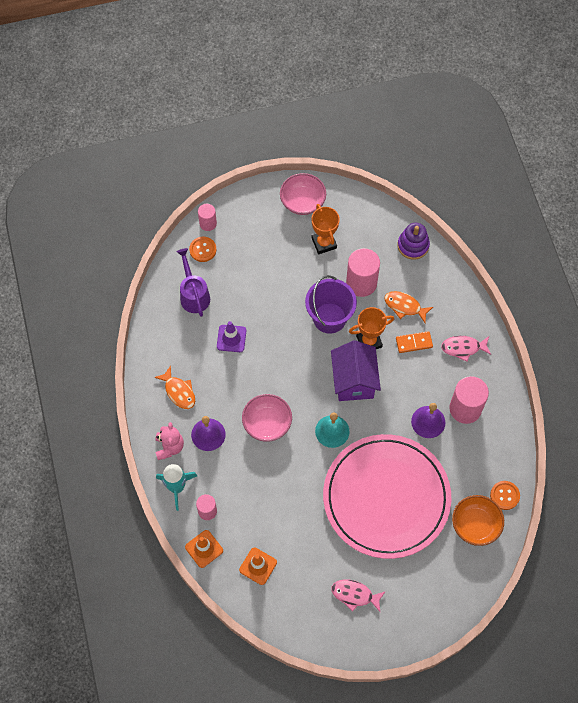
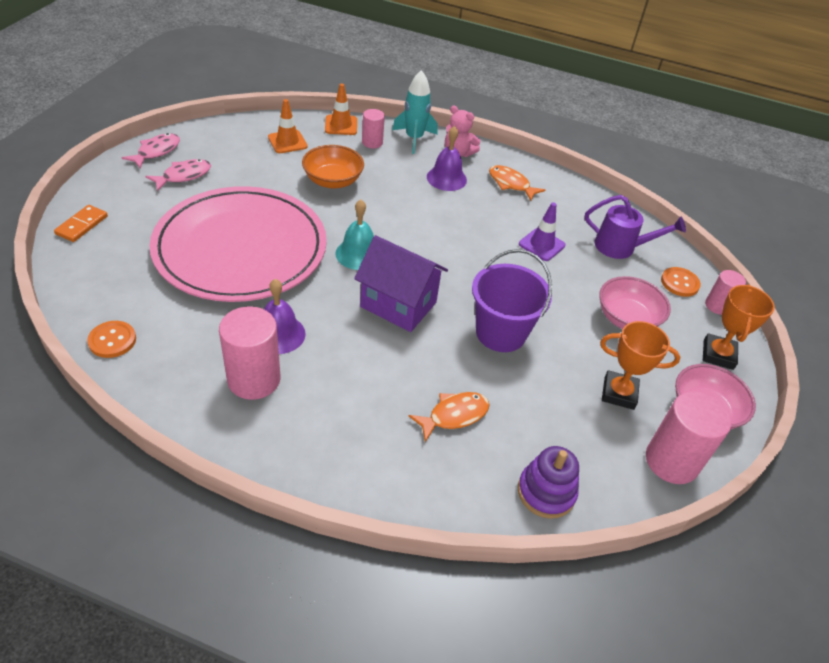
camera: 120 degrees right, 20 degrees down
(179, 391) = (511, 184): orange fish -> orange fish turned 45 degrees clockwise
(267, 423) = (418, 217): pink bowl -> pink bowl (627, 318)
(361, 283) = (527, 393): pink cylinder -> pink cylinder (671, 461)
(369, 341) = (436, 348): orange trophy -> orange trophy (718, 354)
(414, 343) = (393, 389): orange domino -> orange domino (82, 225)
(463, 348) = (334, 437): pink fish -> pink fish (156, 151)
(475, 524) = (120, 294): orange bowl -> orange bowl (333, 181)

